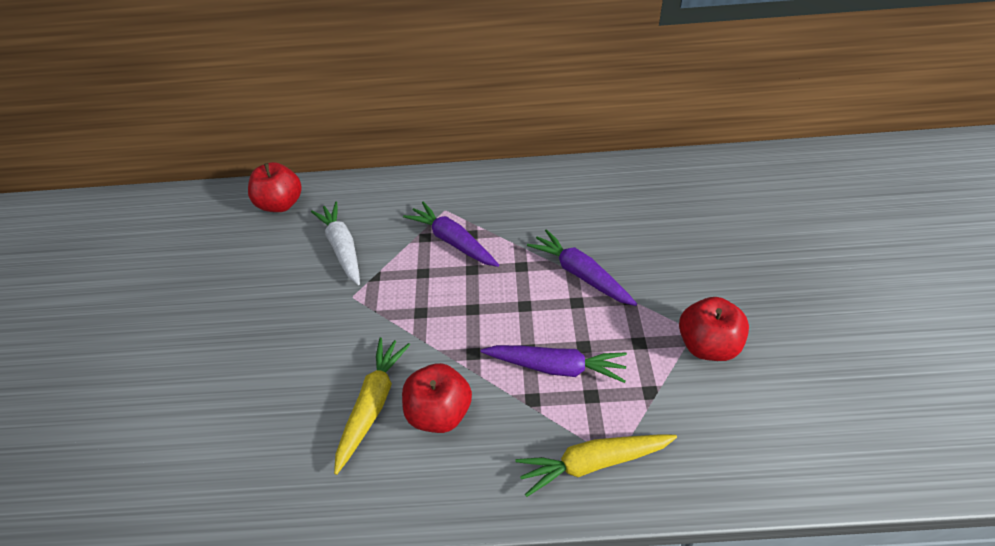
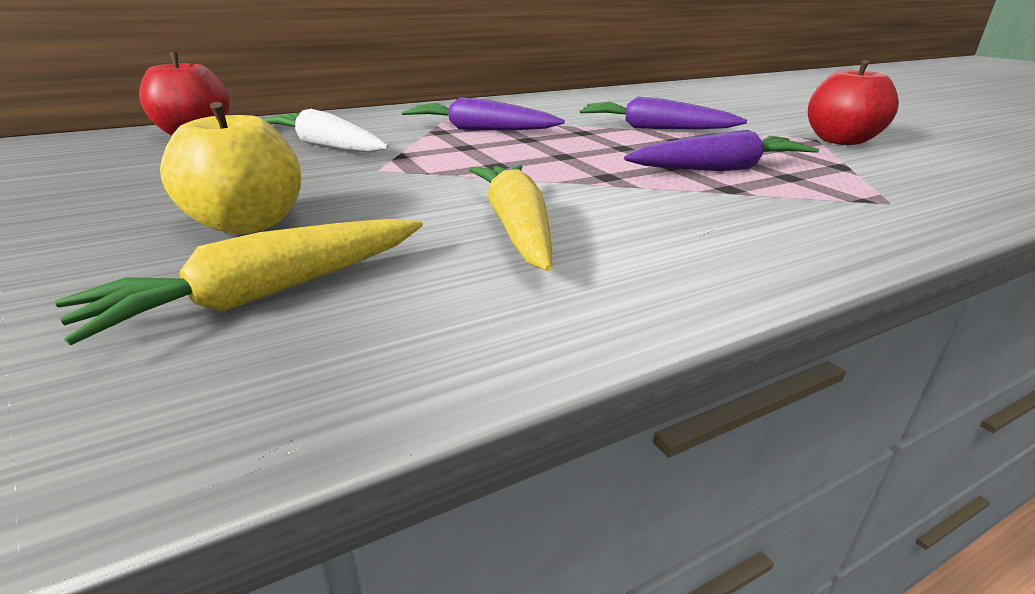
camera: 30 degrees left, 20 degrees down
(258, 353) = (248, 224): none -> yellow apple
(440, 412) = (627, 215): red apple -> none
(593, 463) = (874, 209): yellow carrot -> yellow carrot (267, 294)

